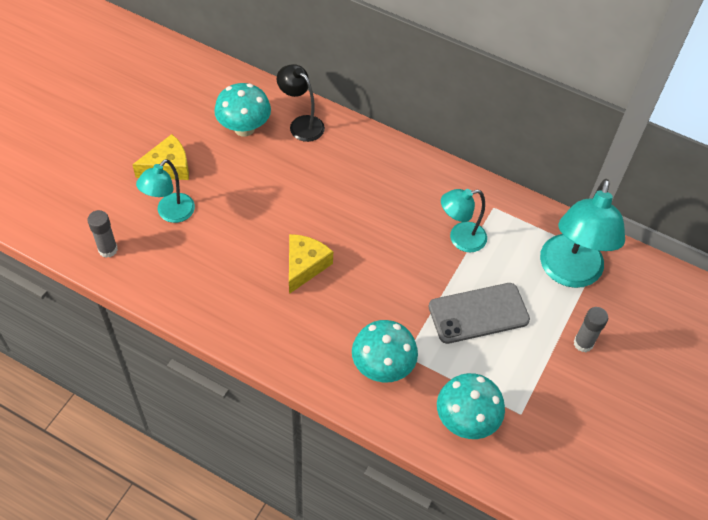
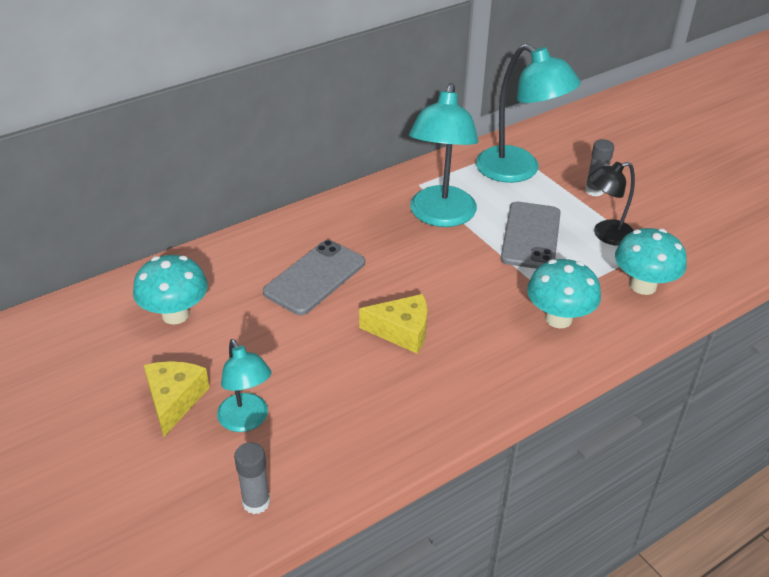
camera: 60 degrees left, 15 degrees down
(301, 124) = (211, 269): black lamp -> black lamp (606, 235)
(305, 266) = (402, 331): yellow cheese -> yellow cheese turned 135 degrees clockwise
(330, 188) = (315, 277): none -> grey phone
(460, 239) = (440, 216): turquoise lamp -> turquoise lamp, size x1.70

